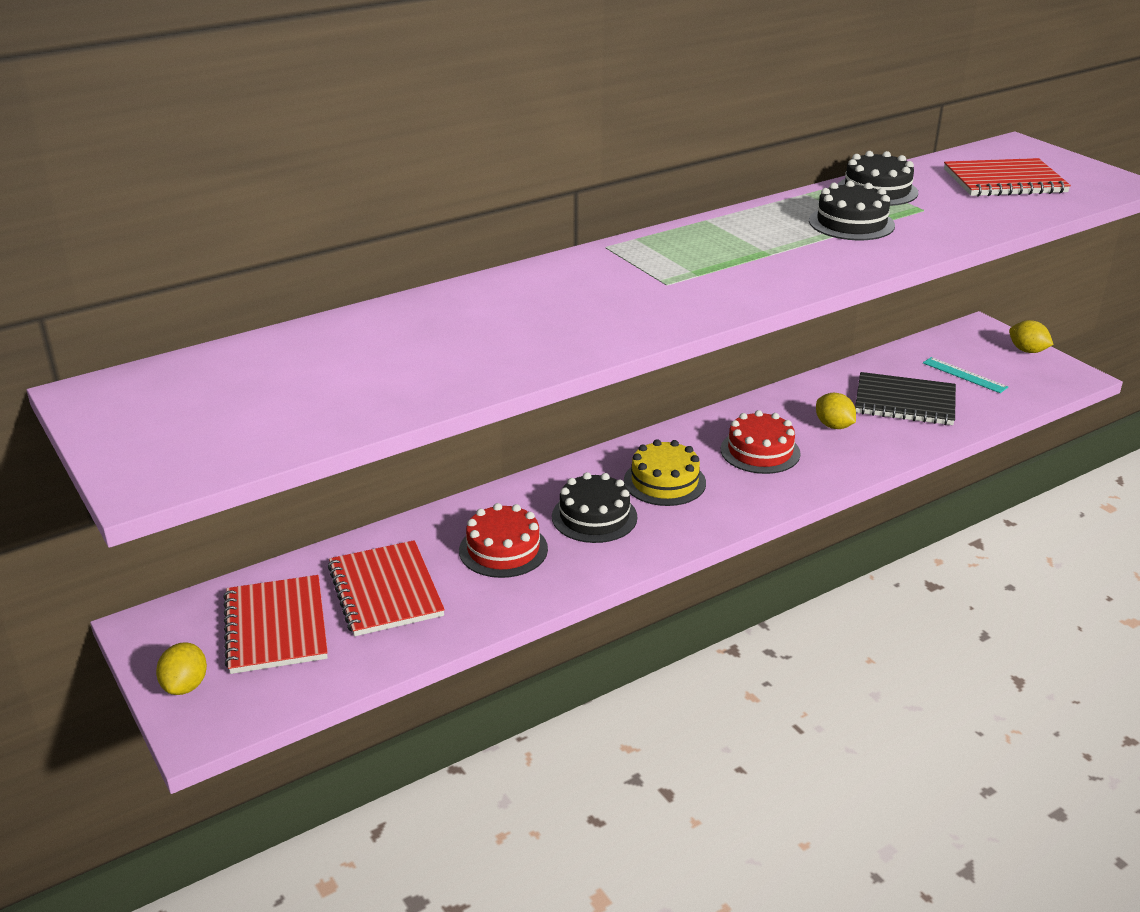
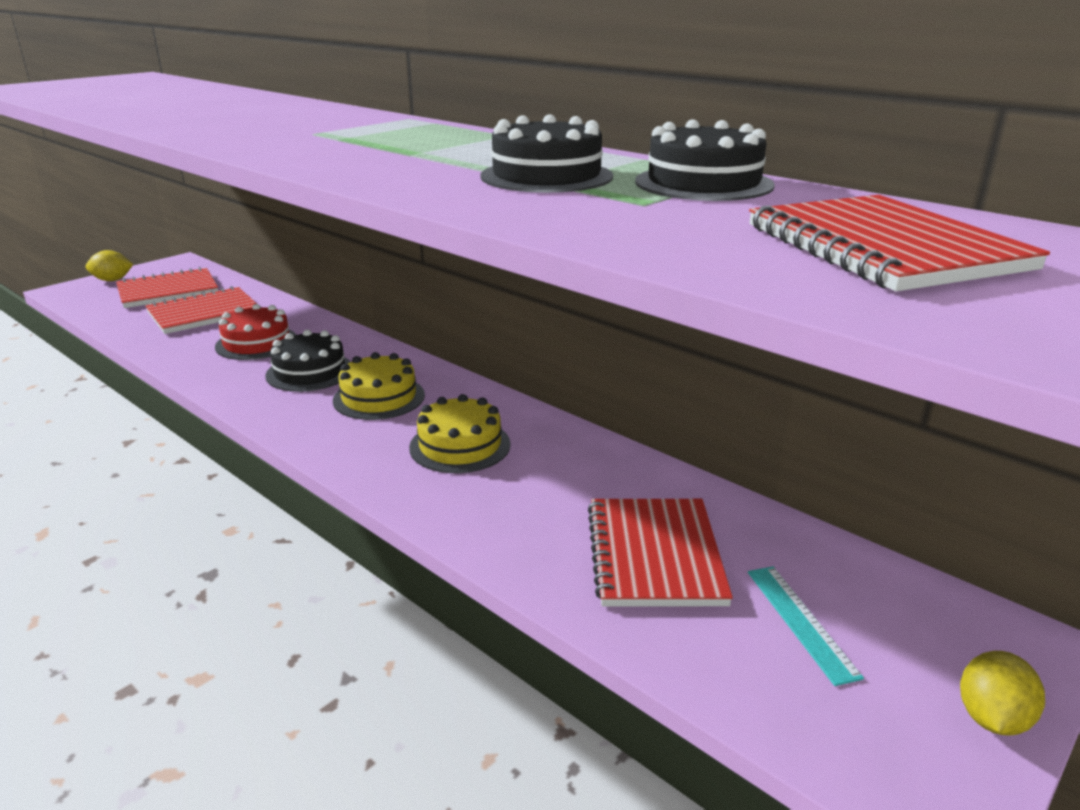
camera: 75 degrees right, 5 degrees down
(760, 451) = (460, 445): red cake -> yellow cake
(833, 426) = (547, 494): yellow lemon -> none
(905, 402) = (654, 554): black notebook -> red notebook
(964, 375) = (801, 621): turquoise ruler -> turquoise ruler turned 45 degrees counterclockwise

